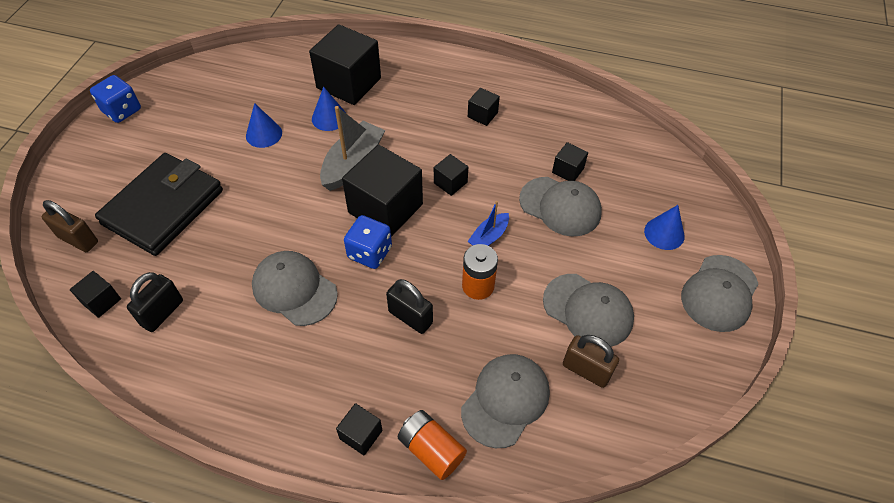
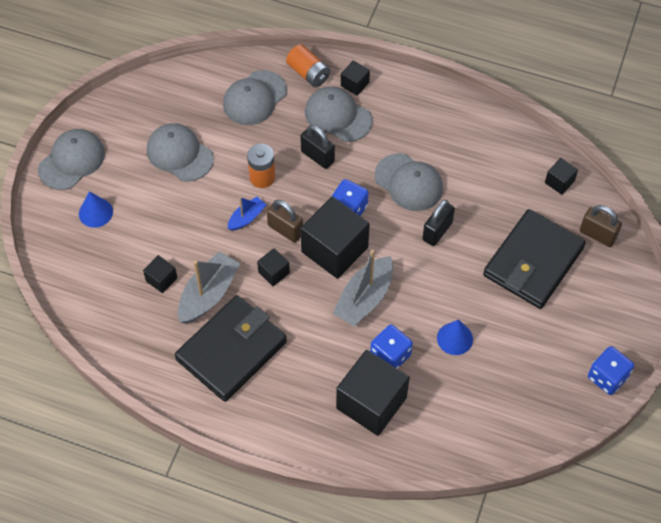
camera: 175 degrees left, 5 degrees up
(162, 313) = (509, 170): black padlock -> black padlock (437, 231)
(329, 118) = (390, 355): blue cone -> blue dice
(482, 115) = (231, 350): black cube -> black wallet
(515, 159) = (208, 294): none -> grey boat
(560, 206) = (178, 243): grey cap -> grey cap (338, 116)
(586, 370) = (193, 113): brown padlock -> brown padlock (285, 230)

